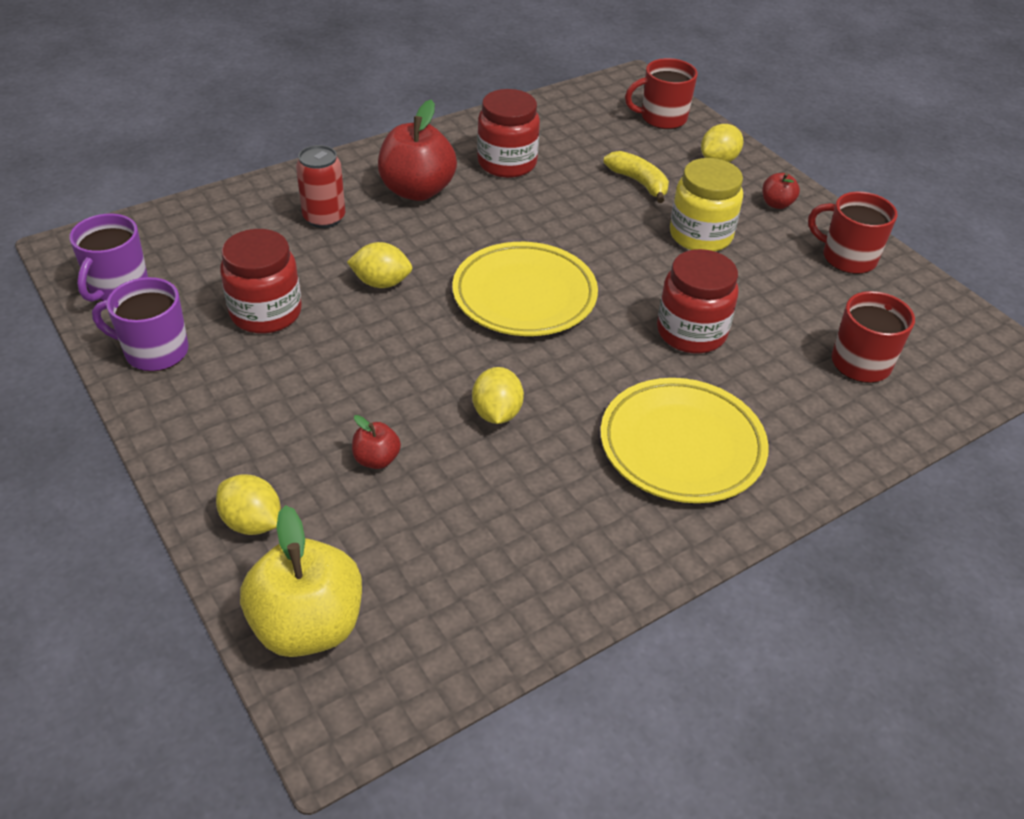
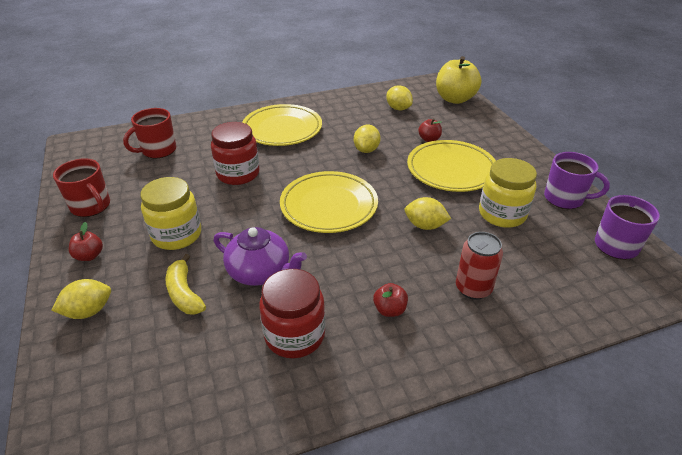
camera: 165 degrees left, 5 degrees down
(252, 522) = (483, 125): yellow lemon -> yellow lemon (398, 108)
(266, 313) = (502, 214): red jar -> yellow jar
(336, 386) = (451, 170): none -> yellow plate
(417, 190) = (389, 310): red apple -> red apple, size x0.47
(571, 209) = (260, 272): none -> purple teapot
(662, 118) = (87, 387): red mug -> none

